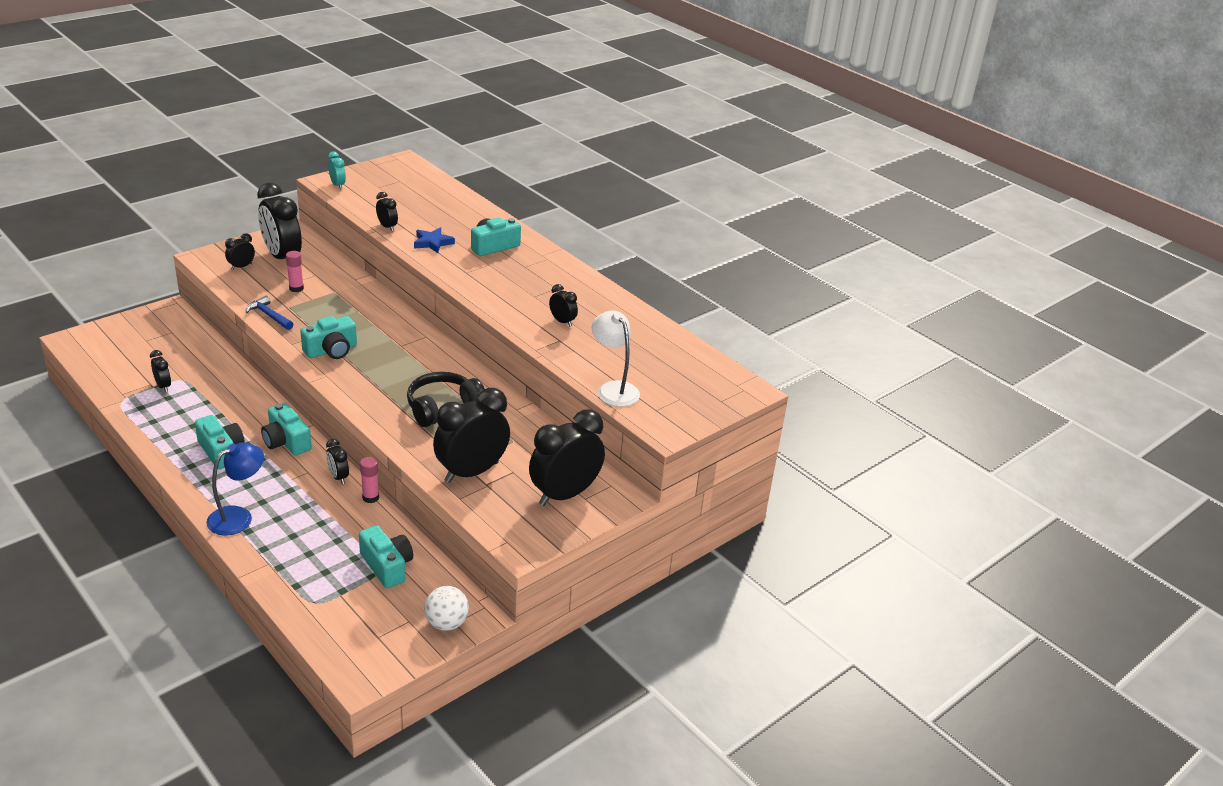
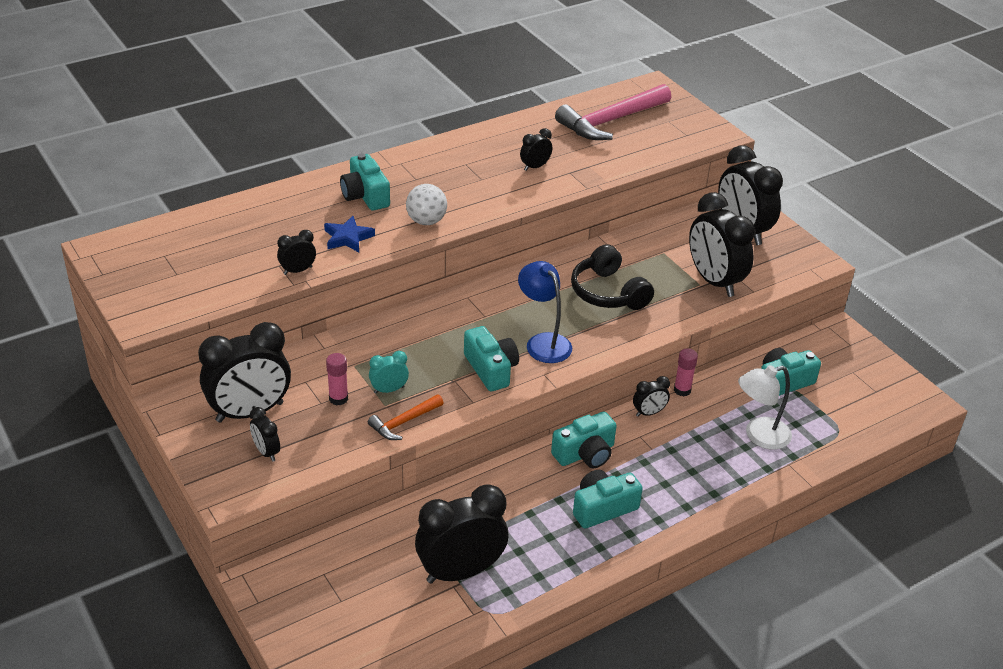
camera: 80 degrees left, 5 degrees up
(163, 386) = (460, 572): black clock -> black clock, size x2.17
(238, 517) = (719, 489): blue lamp -> blue lamp (543, 342)
(269, 315) = (404, 422): blue hammer -> orange hammer
(337, 185) = (160, 309): turquoise clock -> turquoise clock (389, 390)
(446, 623) = (852, 349): white ball -> white ball (426, 221)
(613, 389) = (655, 152): white lamp -> white lamp (759, 436)
(662, 363) = (611, 121): none -> pink hammer

